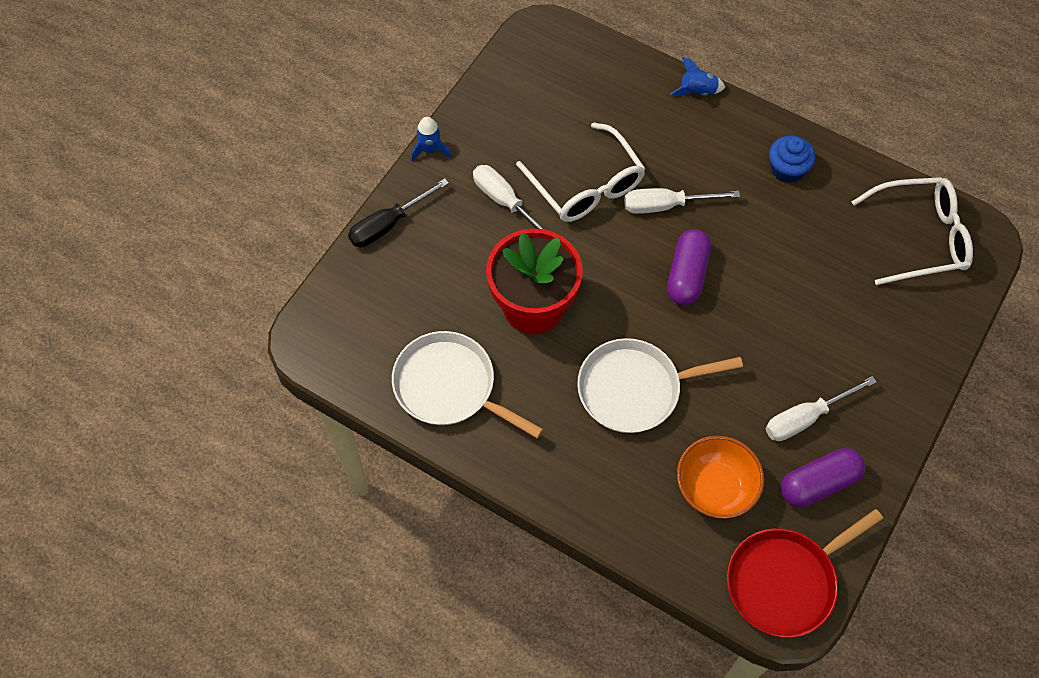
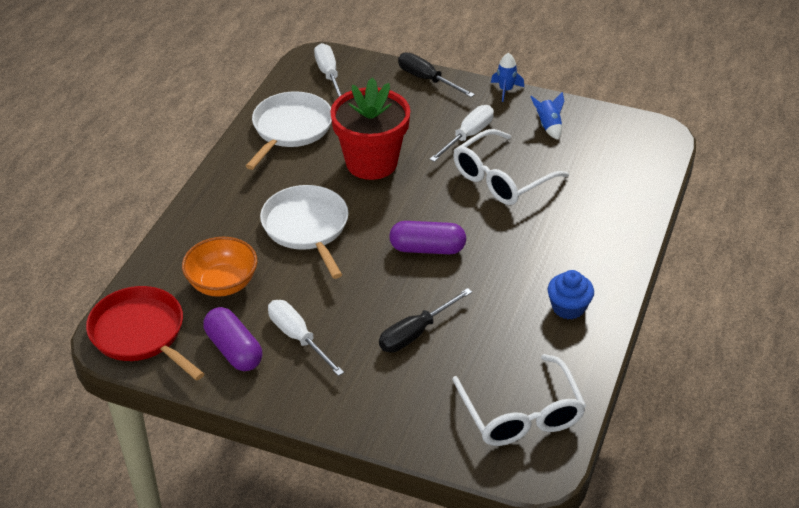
camera: 80 degrees right, 20 degrees down
(666, 205) = (497, 229): white screwdriver -> white screwdriver (329, 75)
(697, 91) = (636, 238): blue rocket -> blue rocket (549, 126)
(809, 307) = (415, 333): none -> black screwdriver

